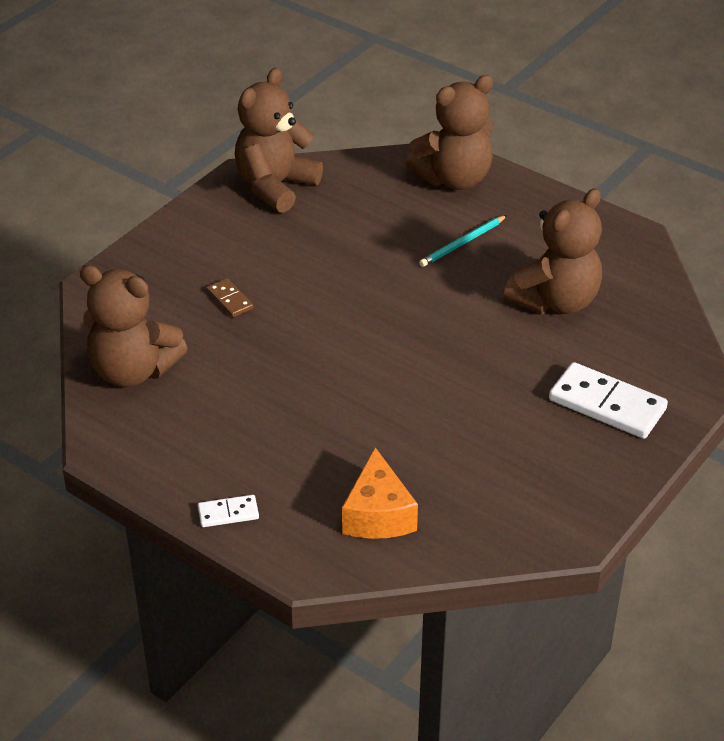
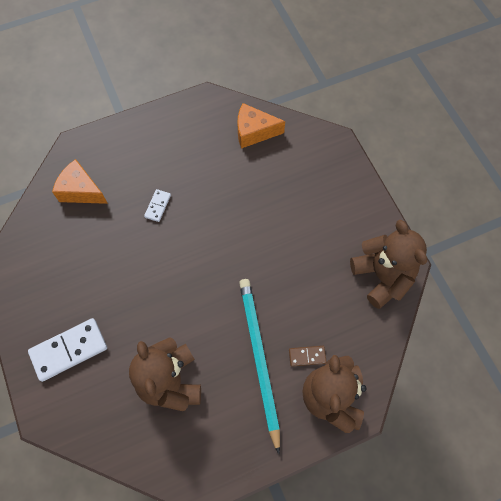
camera: 120 degrees right, 25 degrees up
(133, 370) = (254, 132): brown teddy bear -> orange cheese
(228, 513) = (129, 130): white domino -> white domino (158, 206)
(229, 300) = (284, 200): brown domino -> brown domino (307, 356)
(462, 243) = (259, 359): turquoise pencil -> turquoise pencil, size x2.00

